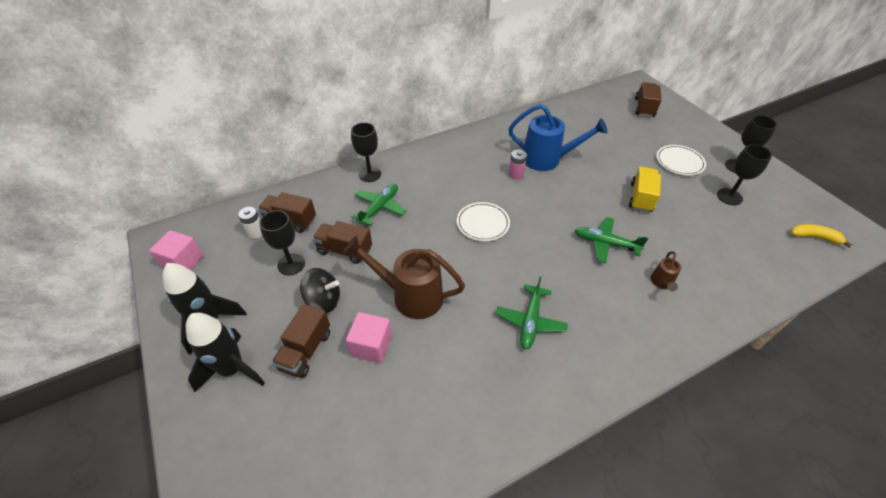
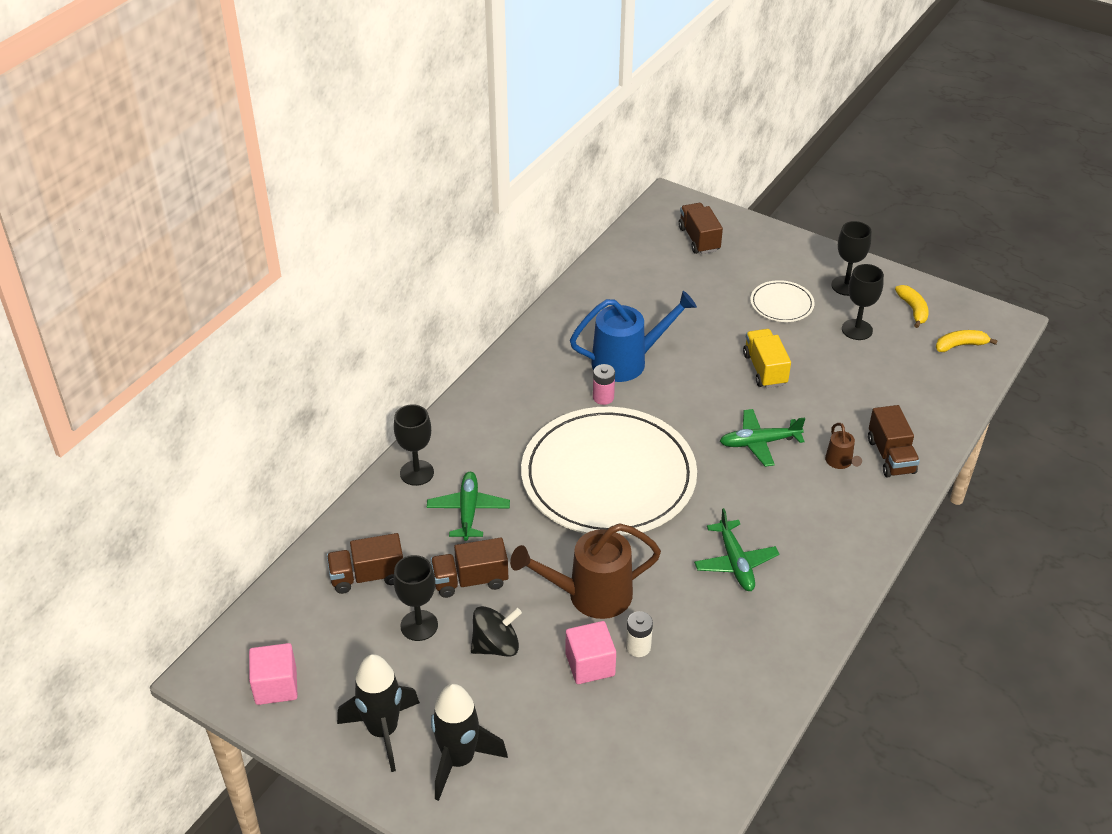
camera: 30 degrees left, 5 degrees down
(256, 232) = (336, 610): white battery -> white battery (638, 647)
(305, 350) = (523, 703): brown truck -> brown truck (890, 456)
(483, 223) = (608, 476): white plate -> white plate, size x2.43
(784, 199) = (913, 310): none -> yellow banana

